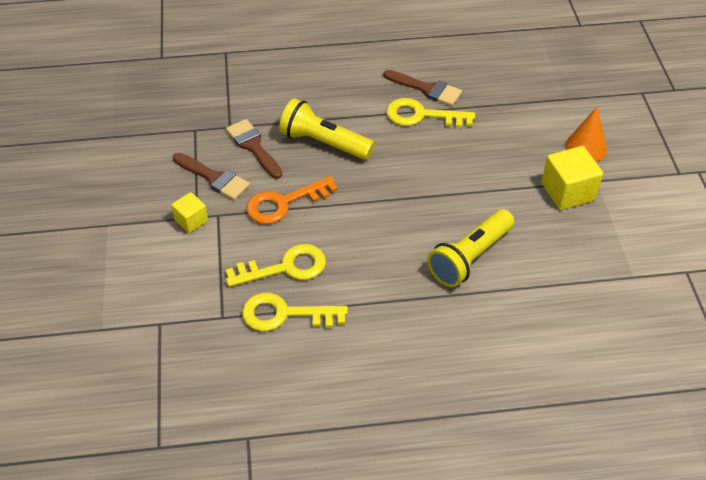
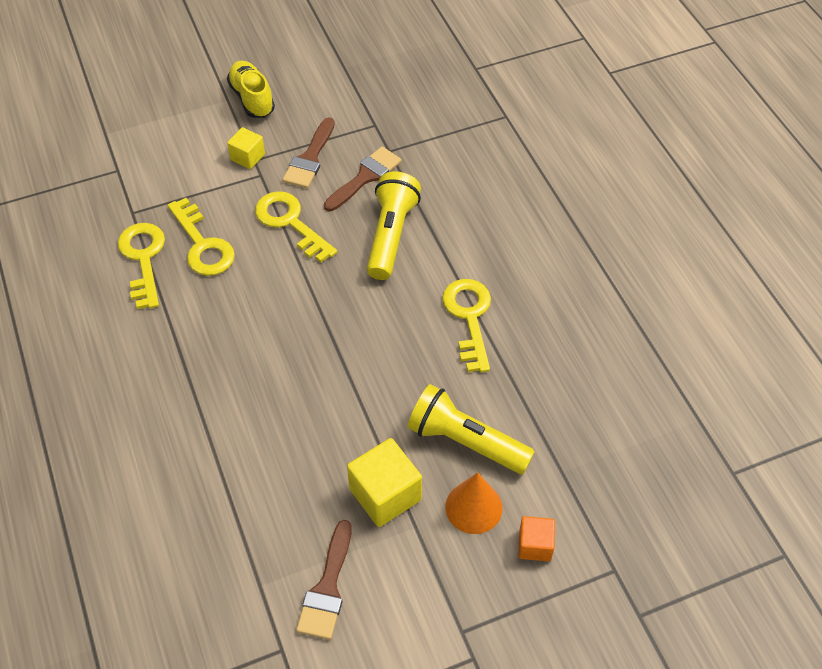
camera: 75 degrees right, 5 degrees up
(116, 206) = (252, 98): none -> yellow shoe
(284, 203) = (290, 222): orange key -> yellow key
(427, 89) = (519, 314): brown brush -> brown brush (327, 588)
(470, 257) = (251, 405): yellow flashlight -> yellow flashlight (465, 441)
(619, 124) = (535, 545): none -> orange cube

